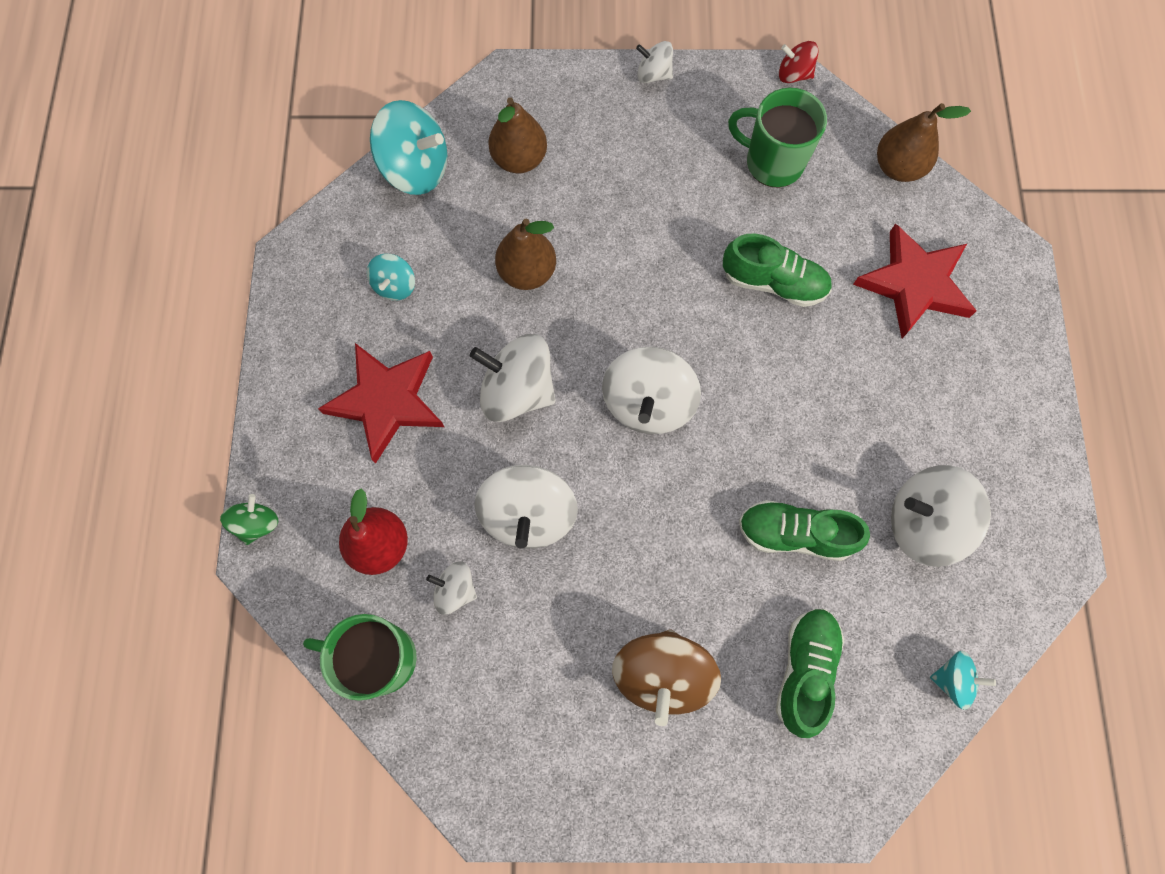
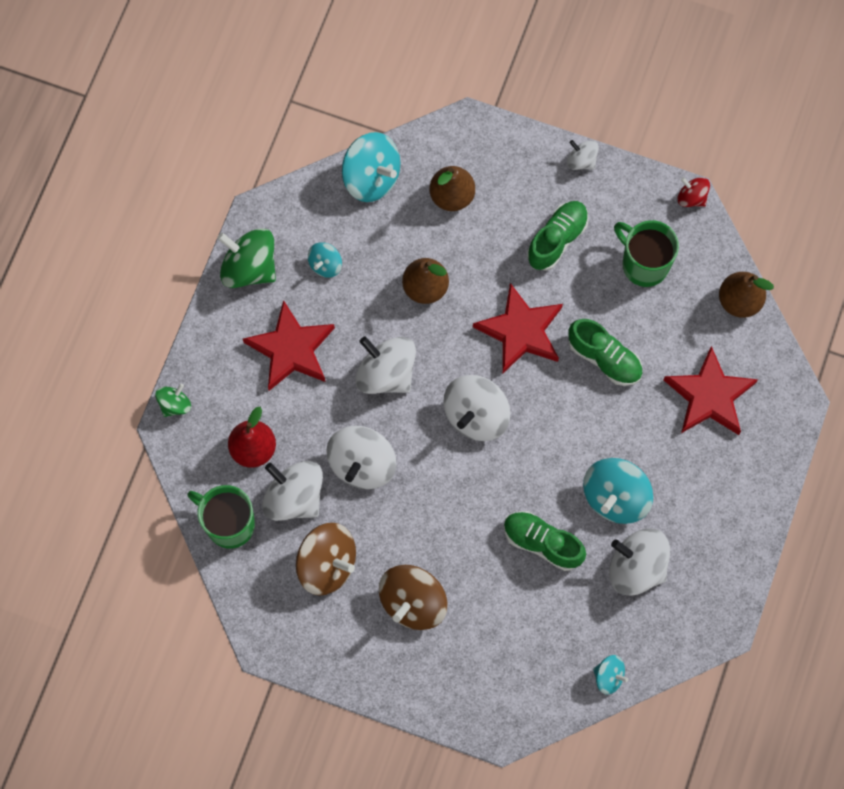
camera: 20 degrees right, 0 degrees up
(301, 320) = (249, 267): none -> green spinning top
(455, 590) = (294, 497): white spinning top -> white spinning top, size x1.86
(530, 665) = (327, 564): none -> brown spinning top
(661, 285) = (520, 331): none -> red star
(804, 670) = (510, 634): green shoe -> green shoe (557, 240)
(858, 444) = (615, 497): none -> turquoise spinning top

